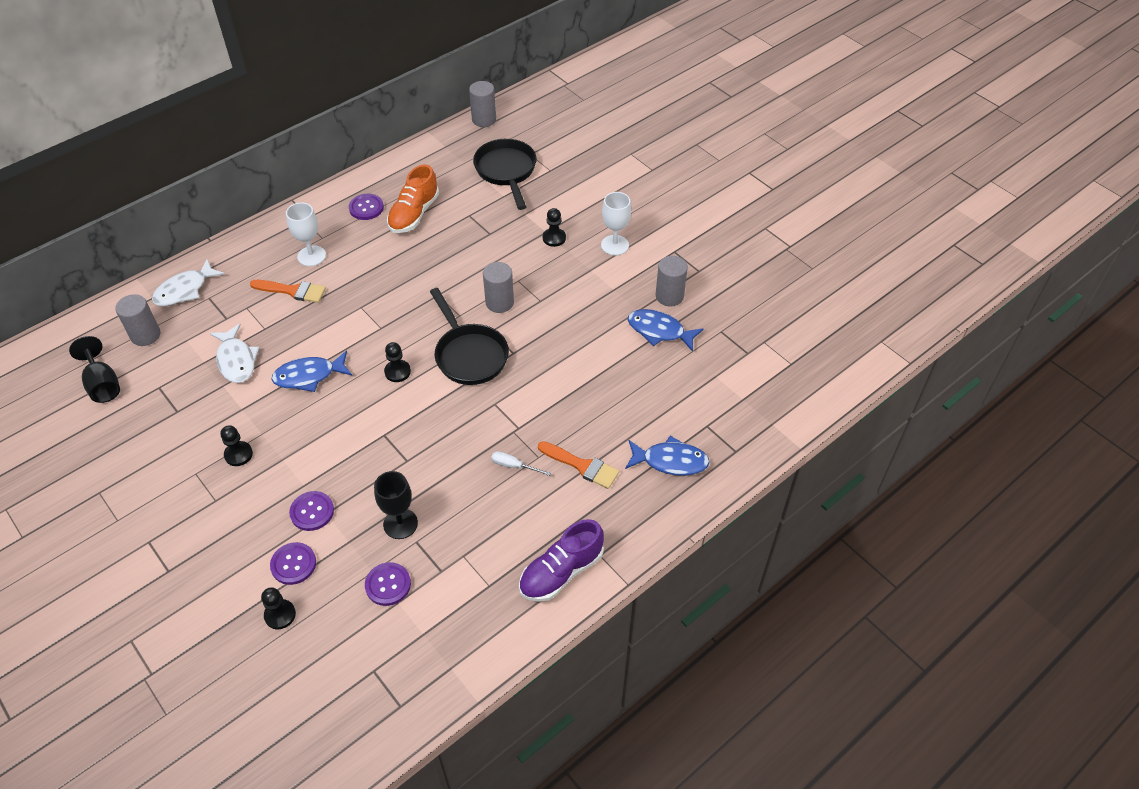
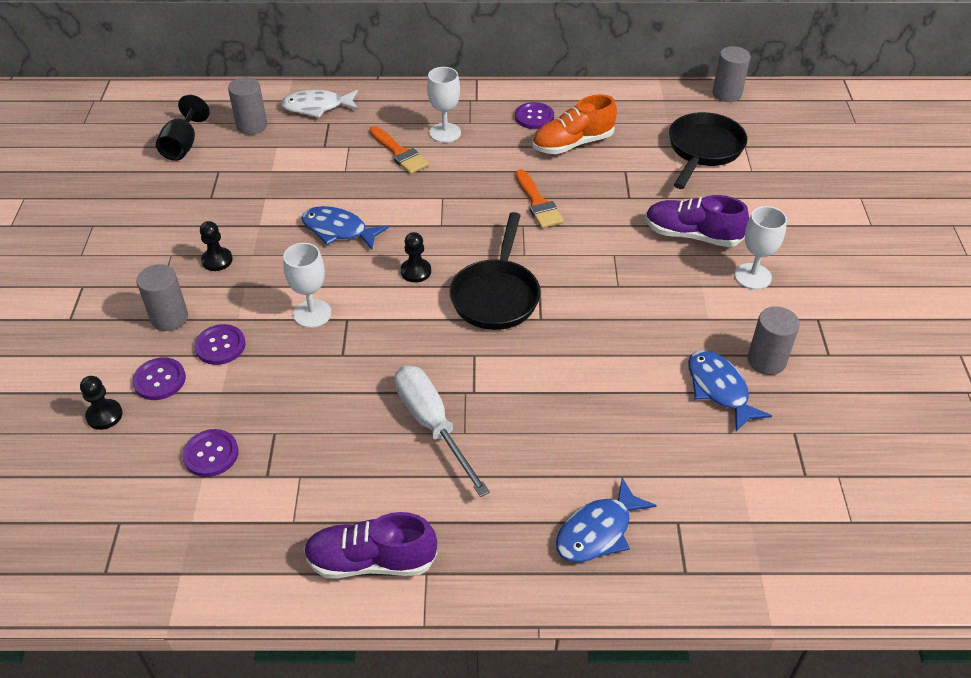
camera: 40 degrees right, 5 degrees down
(236, 360) = (296, 184): white fish -> none
(355, 447) = (312, 314): none -> white goblet
(400, 524) = (278, 407): black goblet -> none
(499, 302) = (574, 265): grey cylinder -> grey cylinder (169, 318)
(514, 466) = (432, 425): white screwdriver -> white screwdriver, size x2.17
(554, 238) = (692, 235): black pawn -> purple shoe
(582, 466) = (498, 471): orange brush -> orange brush (538, 203)
(670, 461) = (598, 531): blue fish -> blue fish turned 90 degrees clockwise

